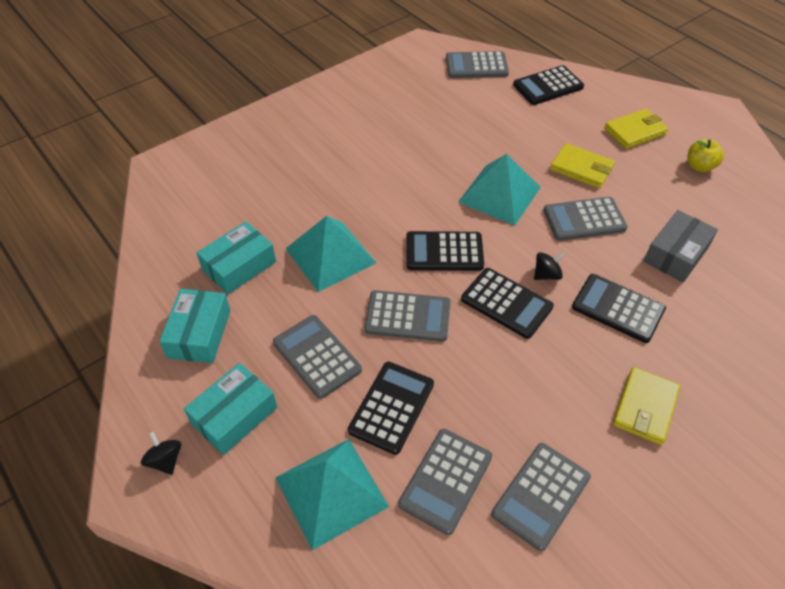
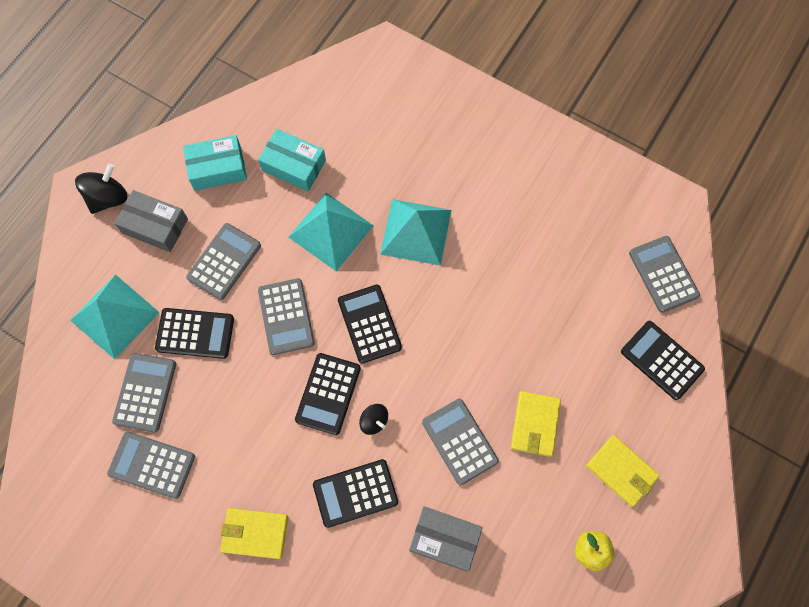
camera: 70 degrees right, 20 degrees up
(165, 460) = (108, 198): black spinning top -> black spinning top, size x1.66
(234, 416) = (155, 226): turquoise box -> grey box
(446, 480) = (145, 392): grey calculator -> grey calculator turned 90 degrees clockwise
(499, 194) = (463, 352): turquoise pyramid -> turquoise pyramid (416, 231)
(617, 308) = (355, 493): black calculator -> black calculator turned 120 degrees counterclockwise

